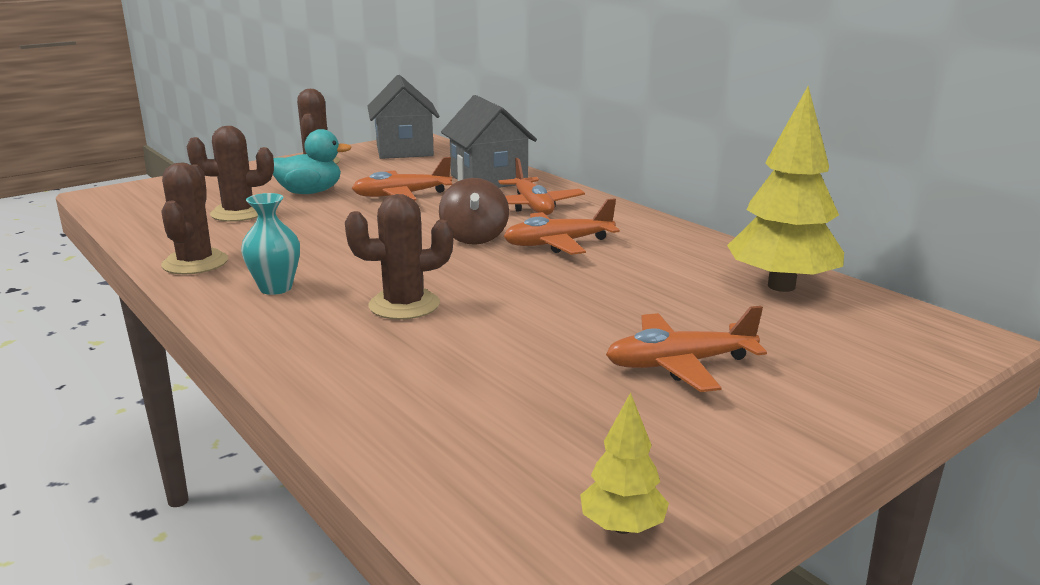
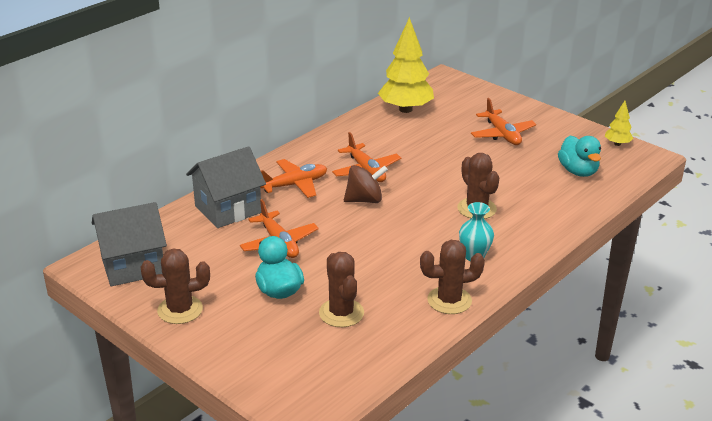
camera: 100 degrees left, 10 degrees up
(490, 429) = (578, 171): none -> turquoise duck

